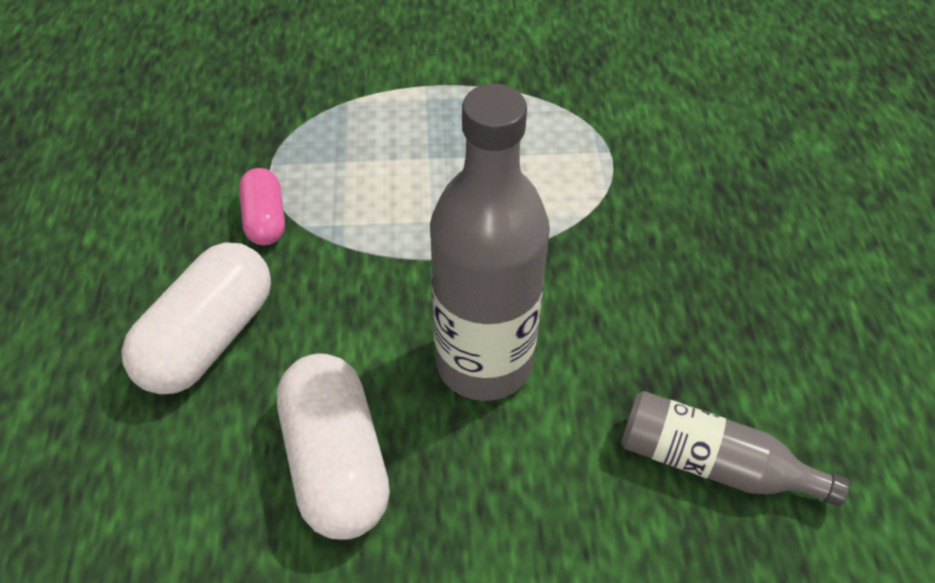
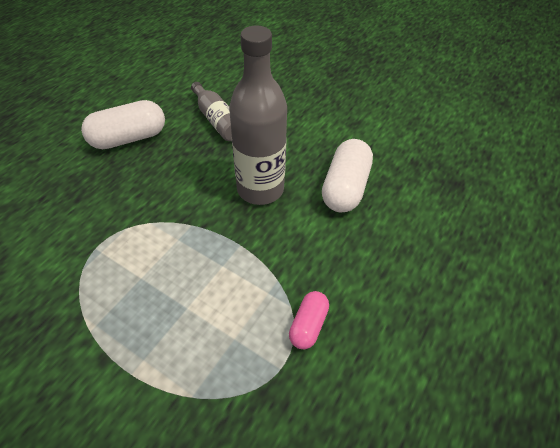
camera: 145 degrees left, 0 degrees up
(208, 338) = (373, 268): white capsule -> white capsule (129, 138)

